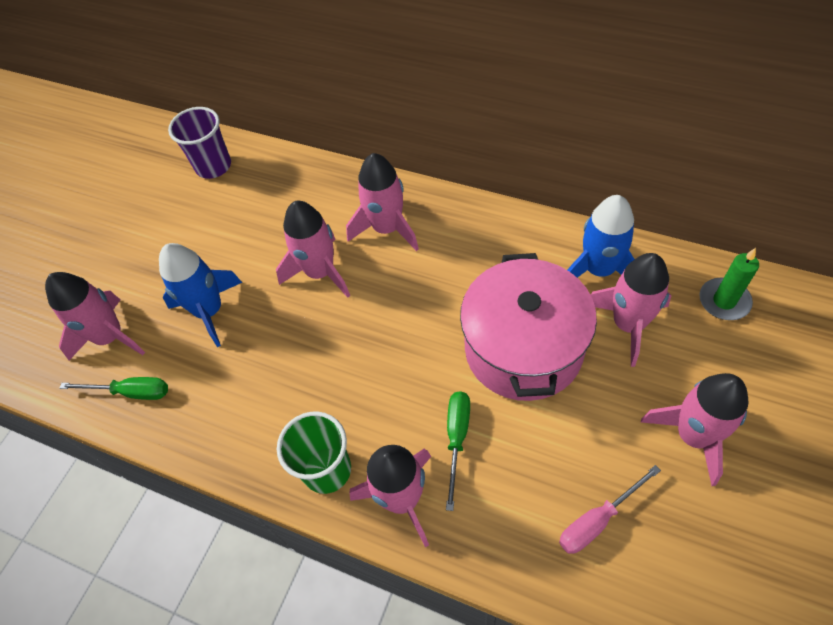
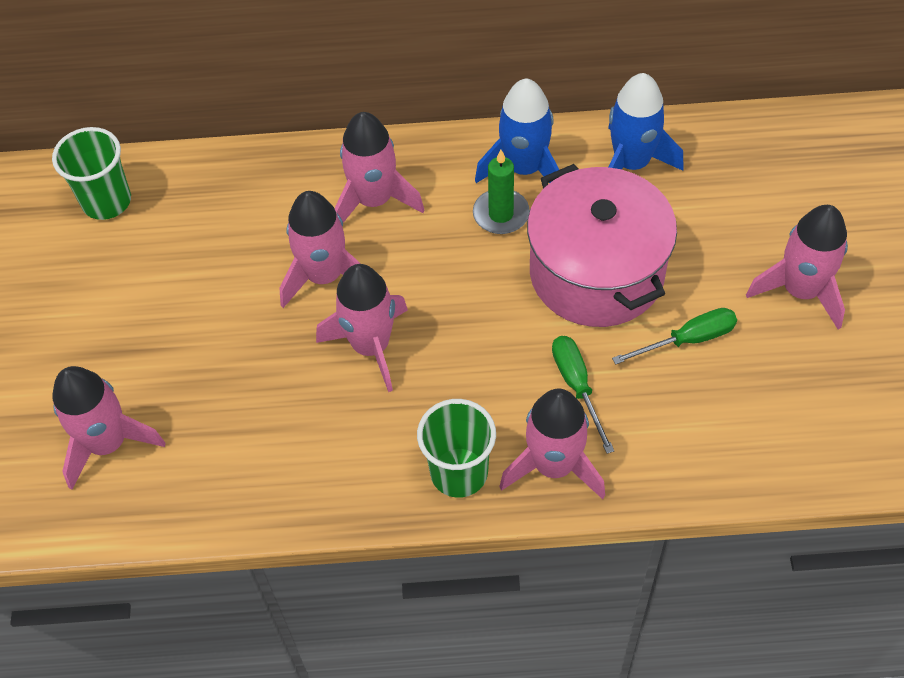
camera: 30 degrees left, 0 degrees up
(131, 392) = (178, 490): green screwdriver -> green screwdriver (688, 340)
(209, 311) = (216, 368): blue rocket -> blue rocket (524, 169)
(213, 166) = (106, 201): purple cup -> green cup
(597, 520) = (752, 403): pink screwdriver -> none
(628, 324) = (688, 208): pink rocket -> pink rocket (371, 346)
(724, 301) = (769, 151): green candle -> green candle (501, 214)

